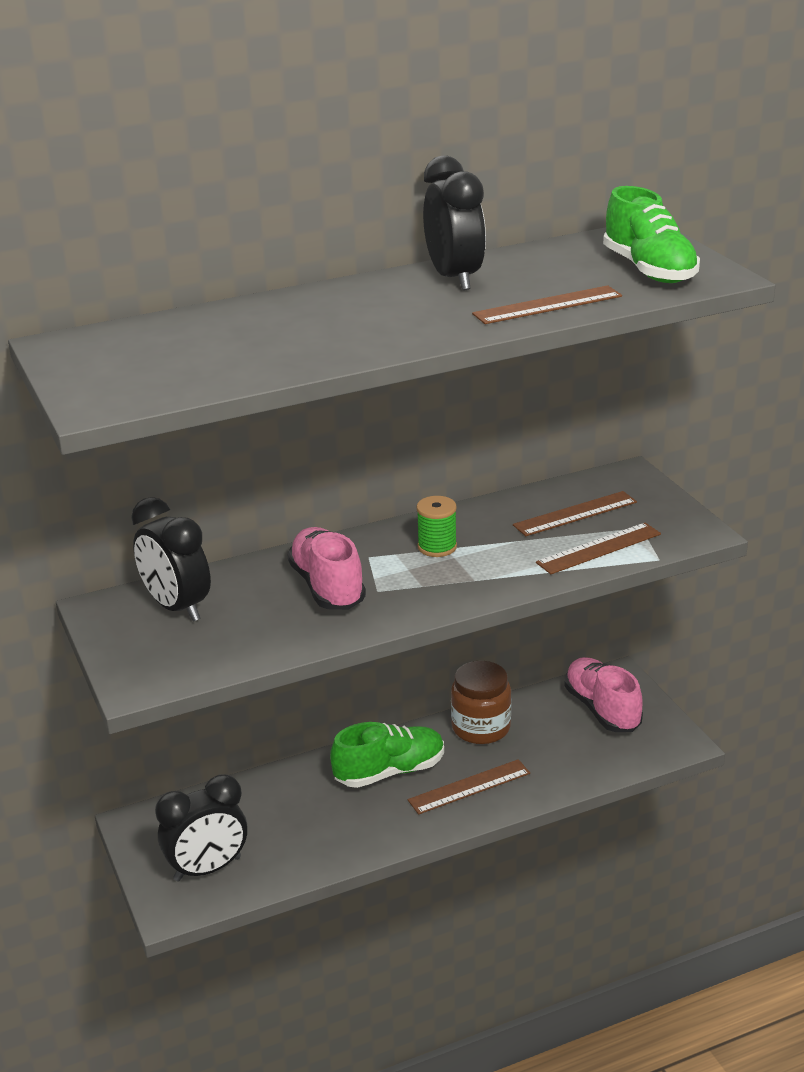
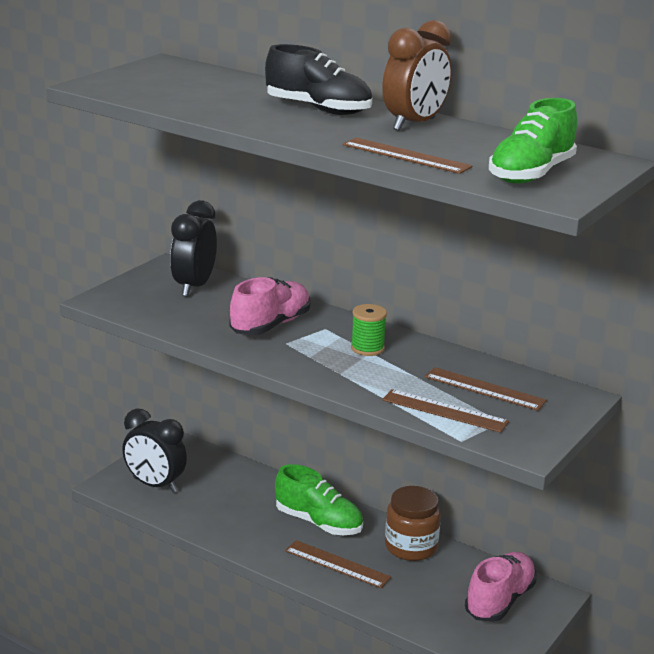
camera: 55 degrees right, 5 degrees down
(352, 308) = (318, 109): none -> black shoe
(454, 278) = (414, 124): black clock -> brown clock

